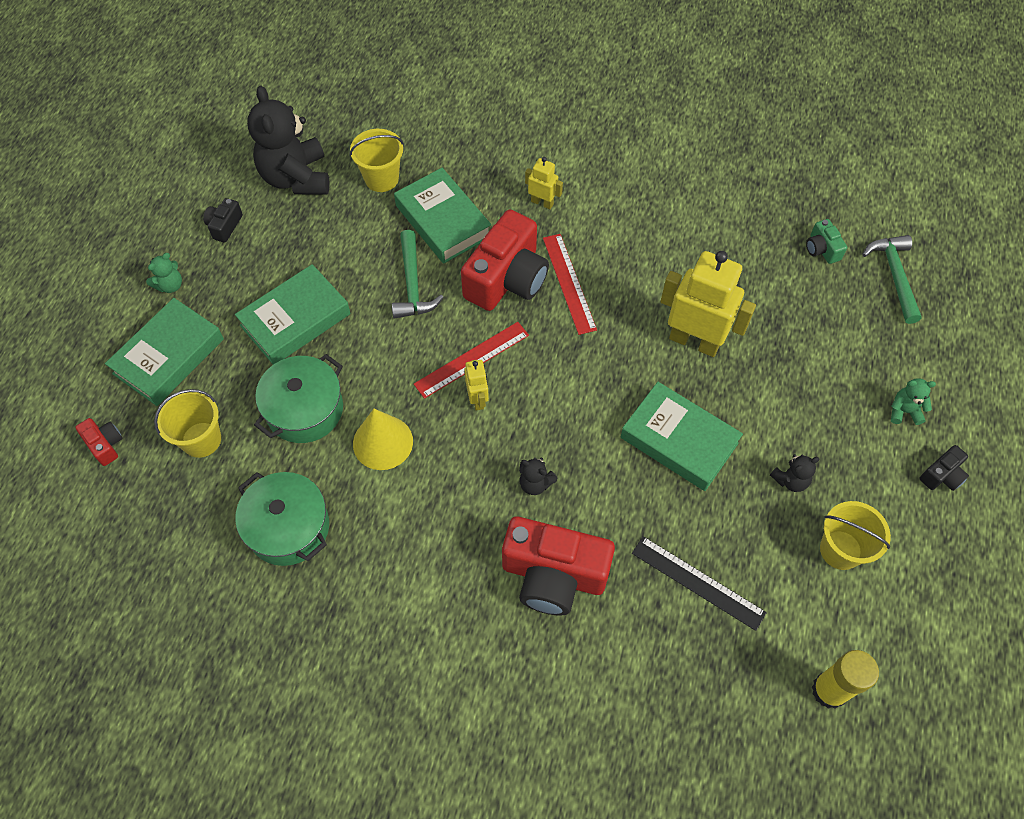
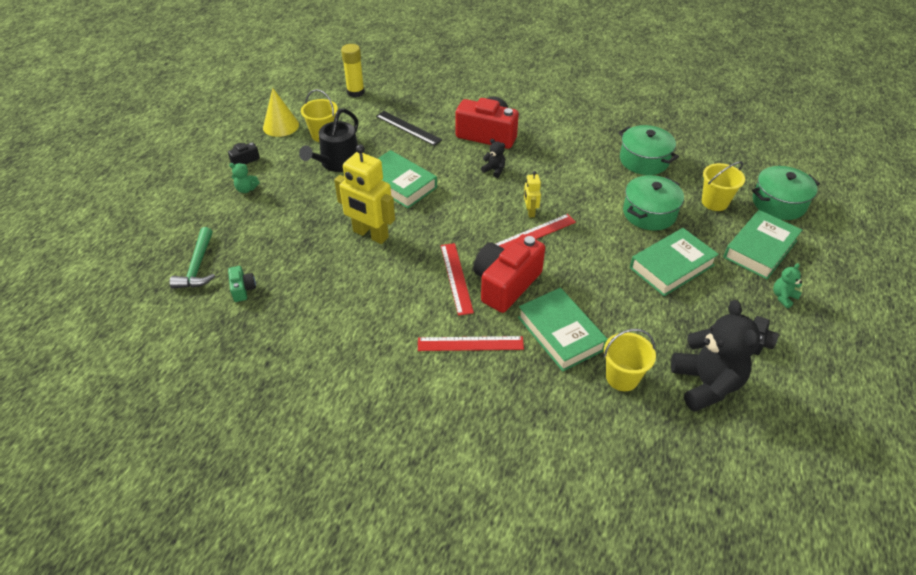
camera: 175 degrees left, 15 degrees down
(105, 445) = (778, 203): red camera -> green pot
(383, 442) = (593, 194): yellow cone -> yellow cone (281, 126)
(413, 284) = (582, 285): green hammer -> none
(542, 202) = (470, 344): yellow robot -> red ruler
(790, 480) = (337, 163): black teddy bear -> black watering can

